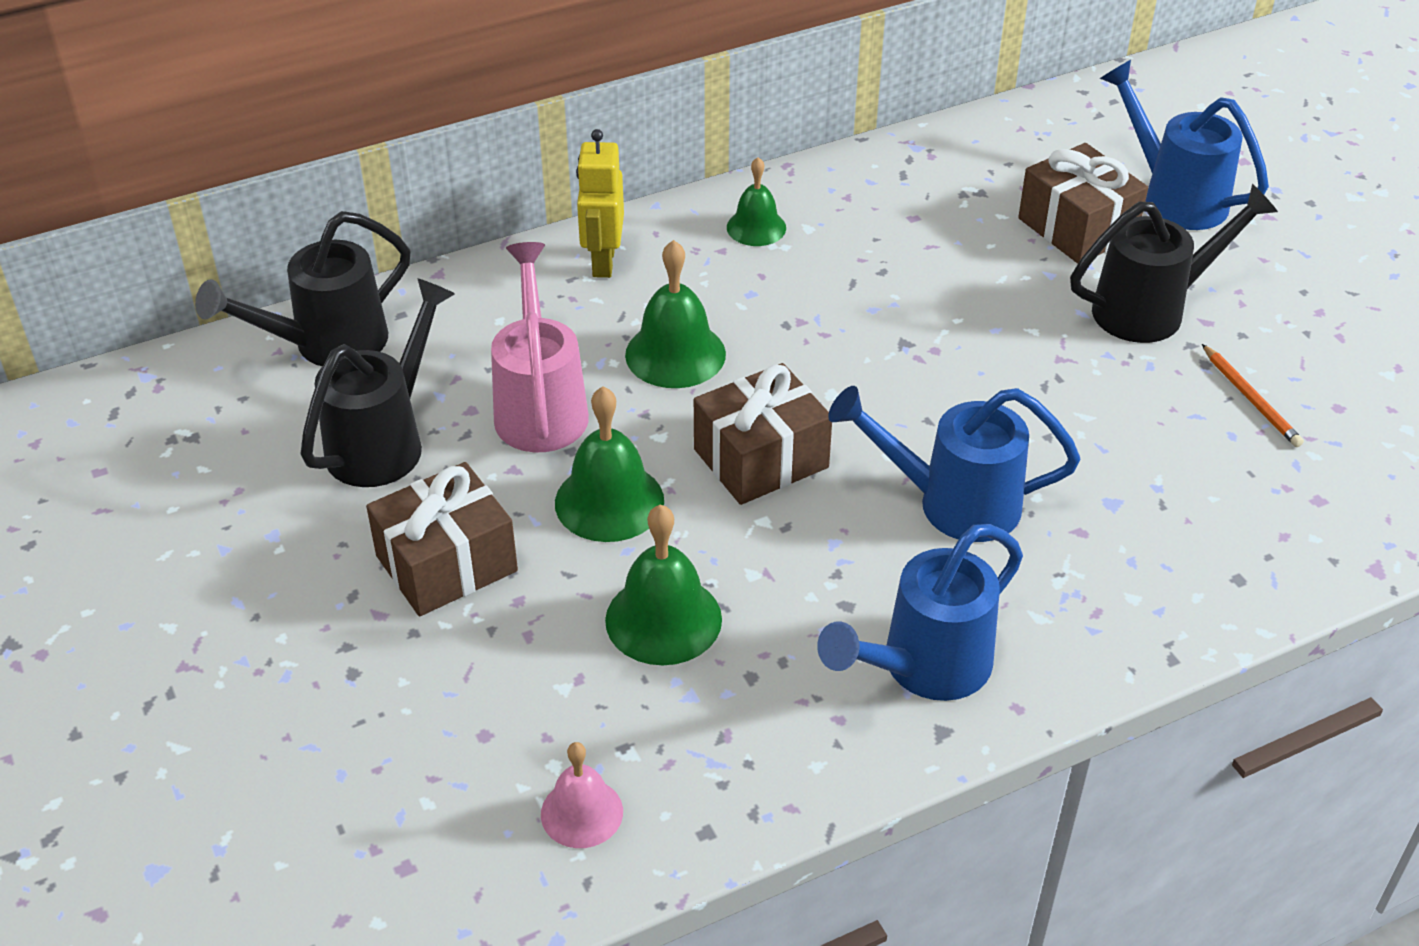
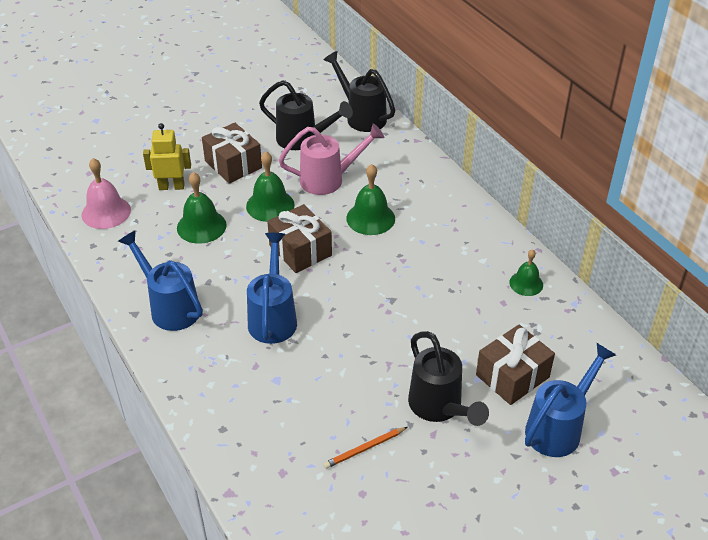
camera: 85 degrees right, 0 degrees up
(582, 812) = (106, 212): pink bell -> pink bell, size x1.56
(603, 262) = (436, 189): yellow robot -> yellow robot (171, 186)
(756, 227) = (477, 240): green bell -> green bell (526, 283)

